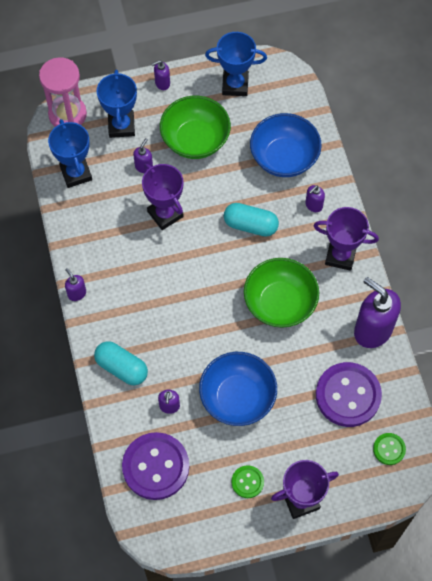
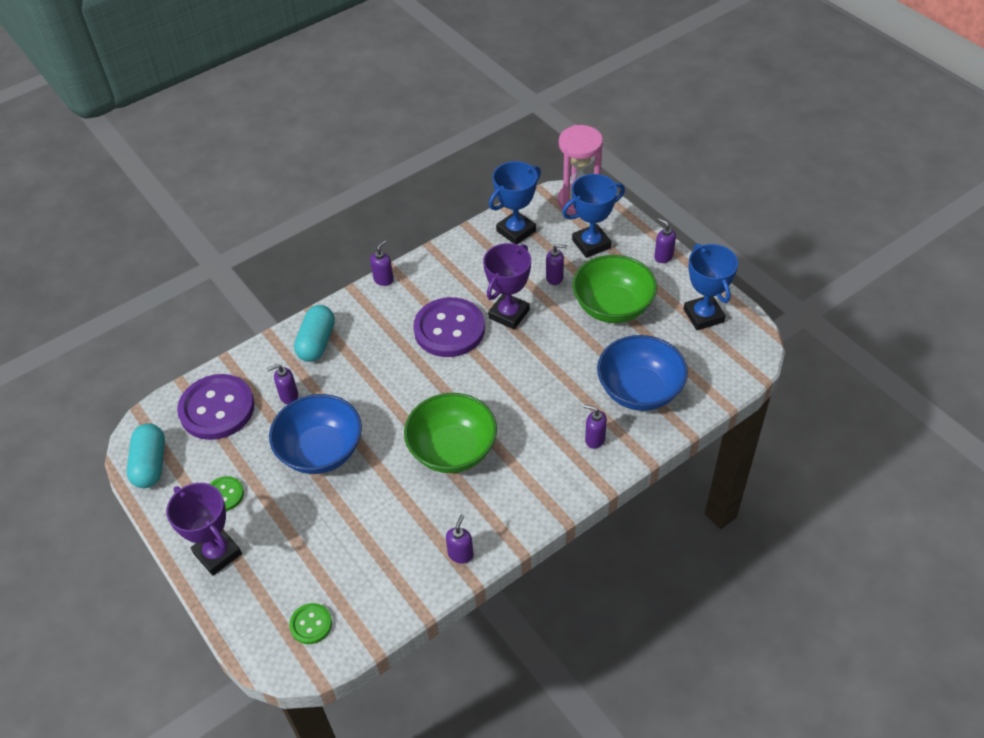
camera: 70 degrees right, 15 degrees down
(250, 225) = (536, 390): turquoise capsule -> turquoise capsule (150, 464)
(340, 256) = (542, 488): purple trophy -> none
(348, 395) = (365, 557): purple button -> purple button (449, 329)
(372, 330) = (460, 554): purple soap dispenser -> purple soap dispenser, size x0.46

